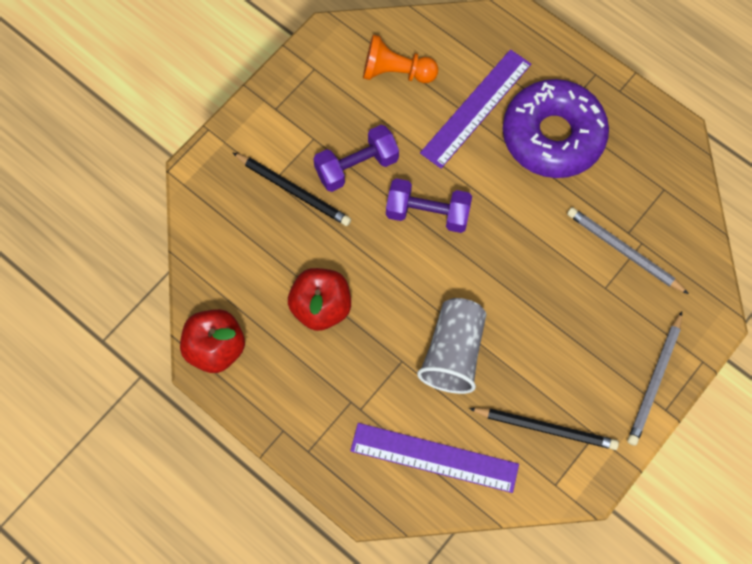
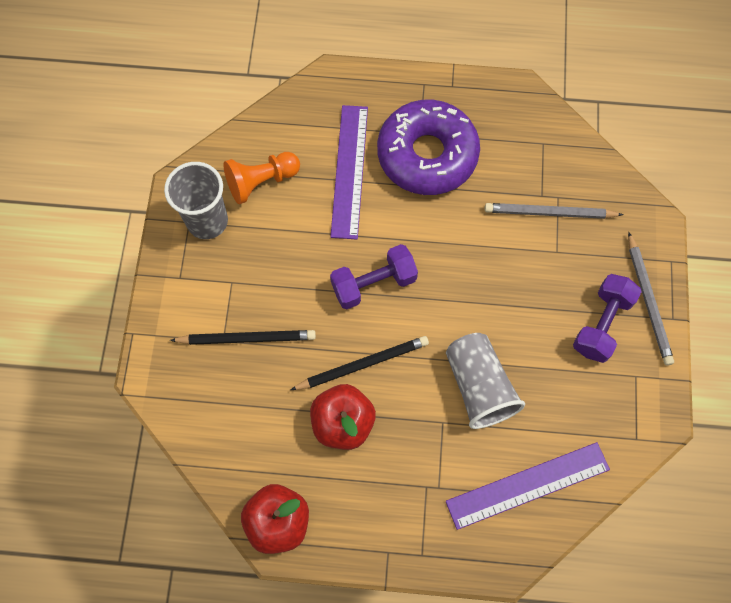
camera: 35 degrees left, 0 degrees up
(329, 77) = (207, 221): none -> grey cup
(356, 166) = (286, 282): purple dumbbell -> purple dumbbell (601, 324)
(546, 428) = (595, 398): black pencil -> black pencil (362, 364)

